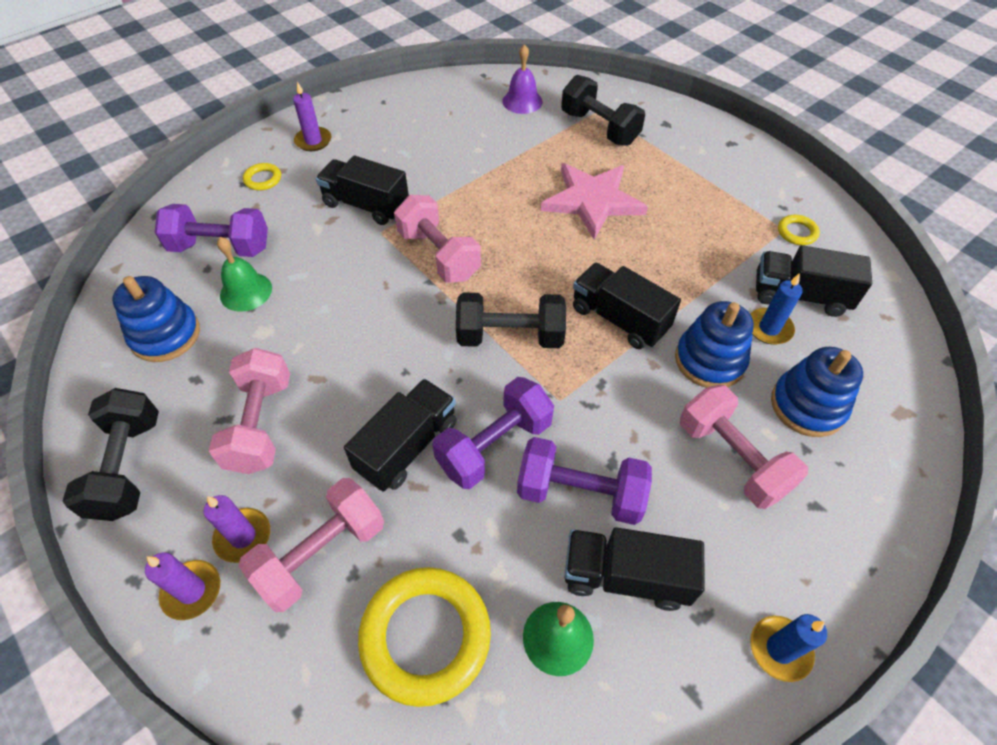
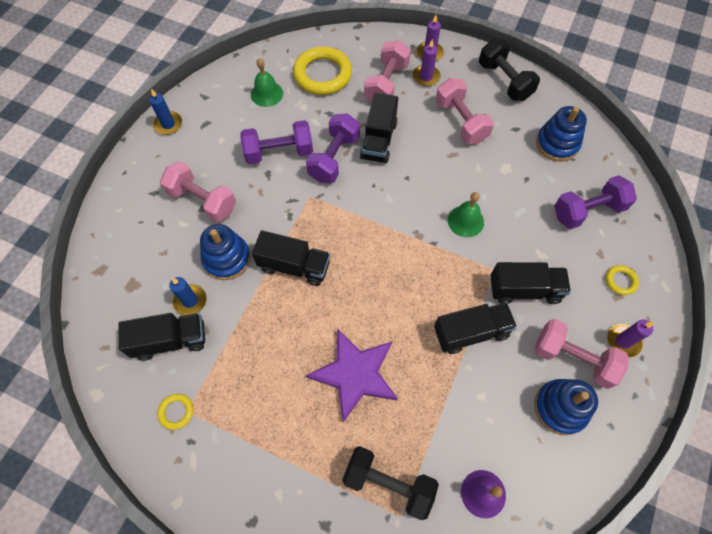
camera: 155 degrees right, 10 degrees up
(246, 291) = (540, 188): green bell -> green bell (465, 221)
(439, 255) = (441, 267): pink dumbbell -> pink dumbbell (573, 358)
(510, 336) = (358, 224): black dumbbell -> none
(592, 201) = (355, 374): pink star -> purple star
(625, 576) = (244, 126): black truck -> black truck (471, 332)
(807, 406) = (161, 251): blue stacking toy -> blue stacking toy (560, 407)

